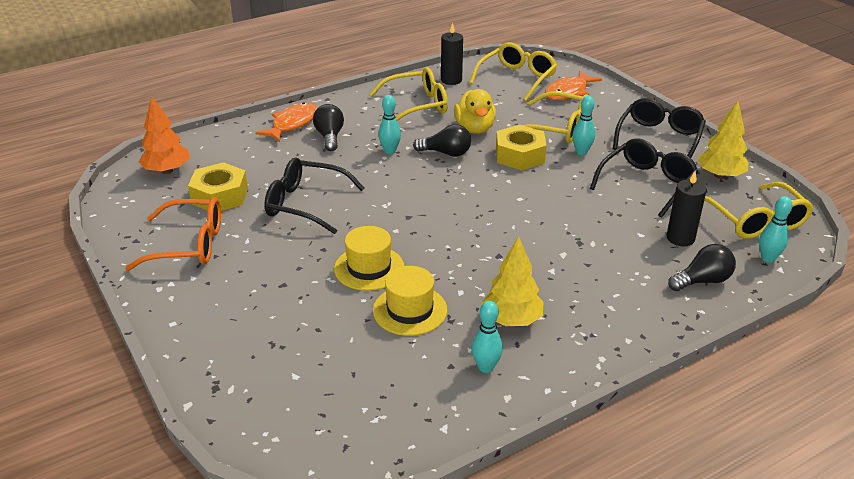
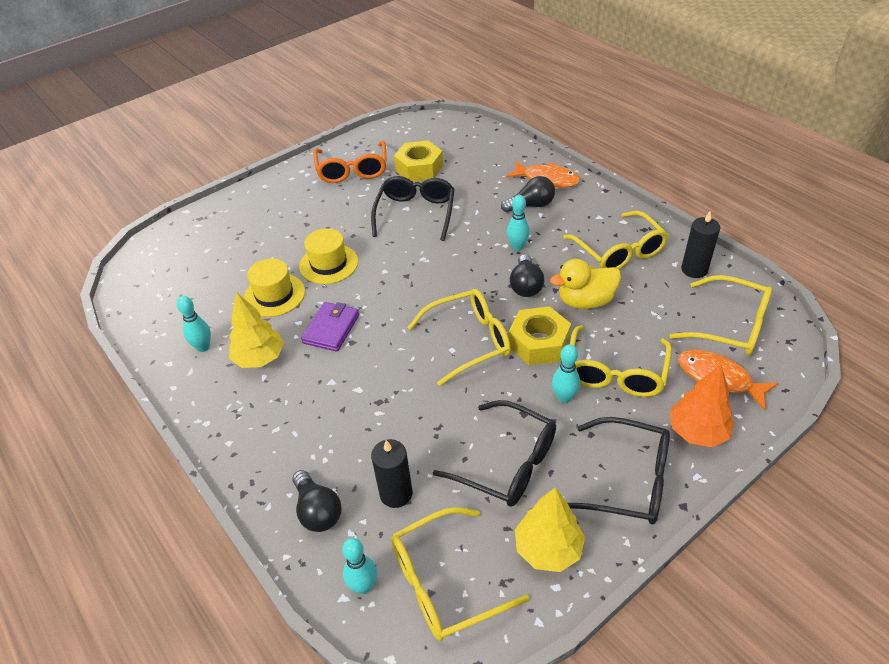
camera: 85 degrees right, 10 degrees up
(167, 171) = (450, 135): orange tree -> orange tree (697, 432)
(477, 268) = (331, 329): none -> purple wallet
(511, 189) = (468, 341): none -> yellow glasses

